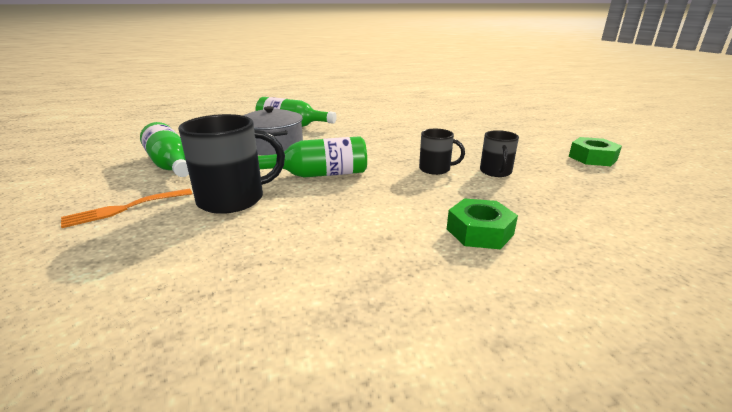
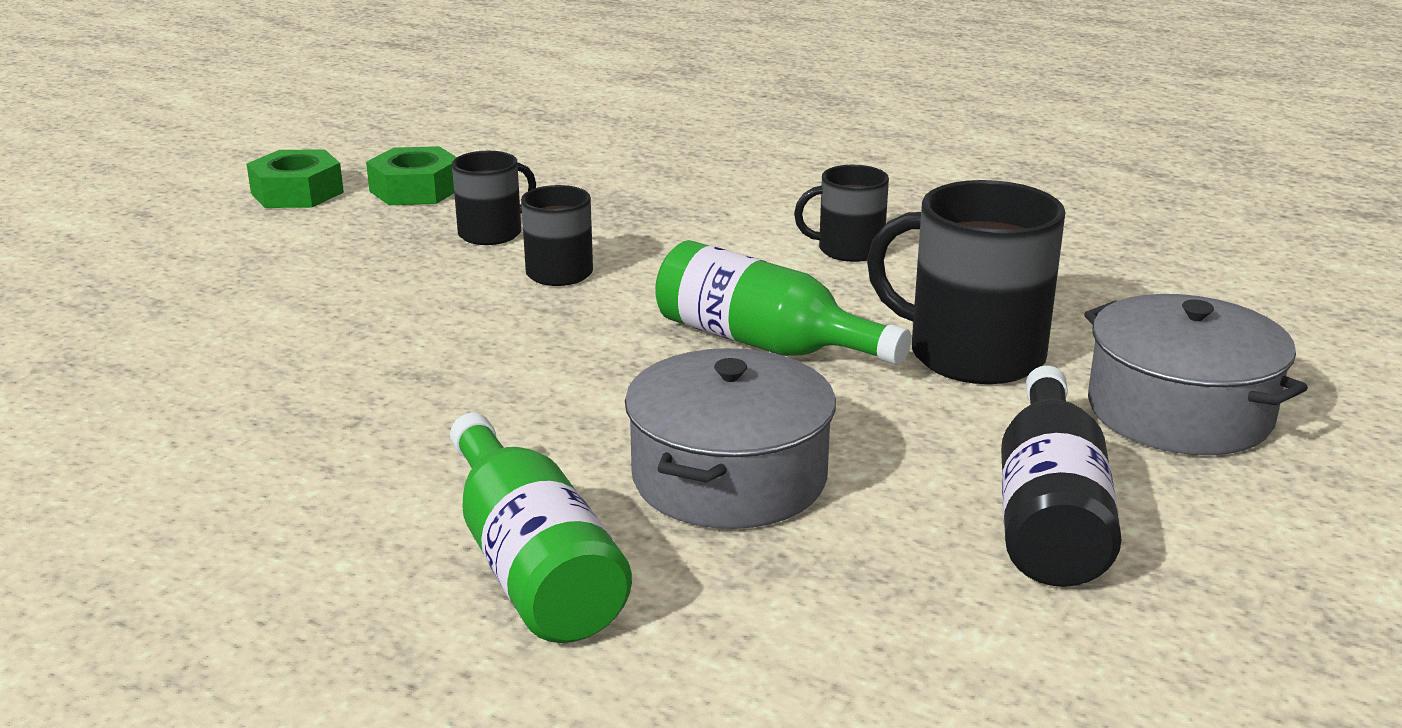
camera: 135 degrees left, 0 degrees up
(124, 208) = (1179, 411): orange fork -> grey pot
(170, 165) = (1049, 513): green bottle -> black bottle
(355, 228) = (848, 250): none -> black mug
(479, 232) = (719, 197): green nut -> green nut (416, 190)

